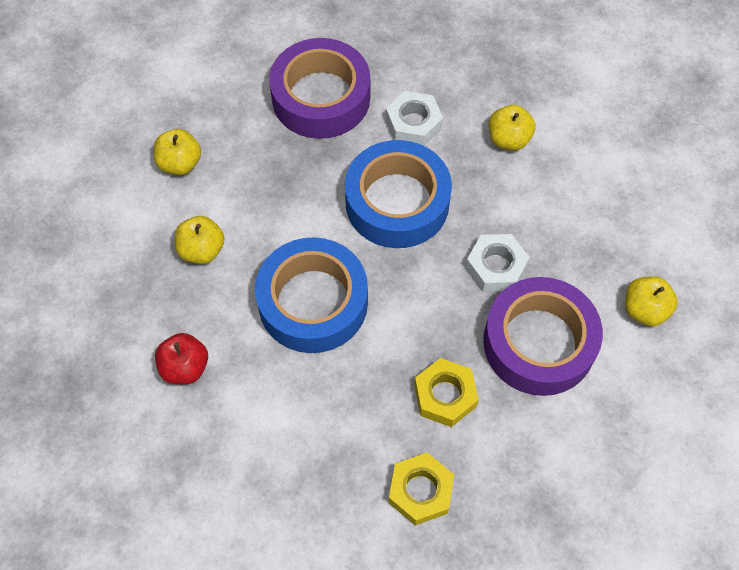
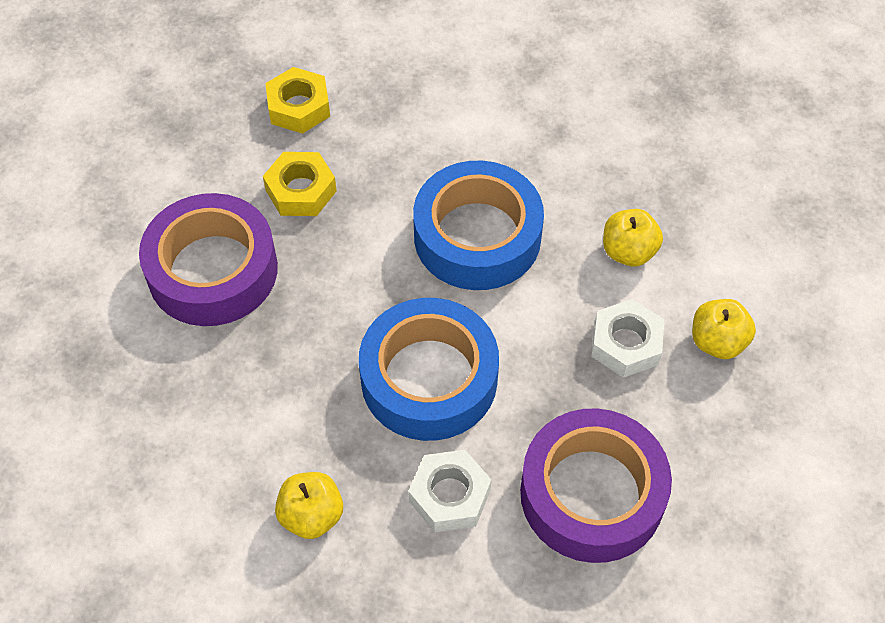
camera: 160 degrees right, 5 degrees down
(185, 367) = (576, 138): red apple -> none
(496, 267) = (283, 337): white nut -> white nut (626, 344)
(644, 310) = (95, 342): yellow apple -> none

